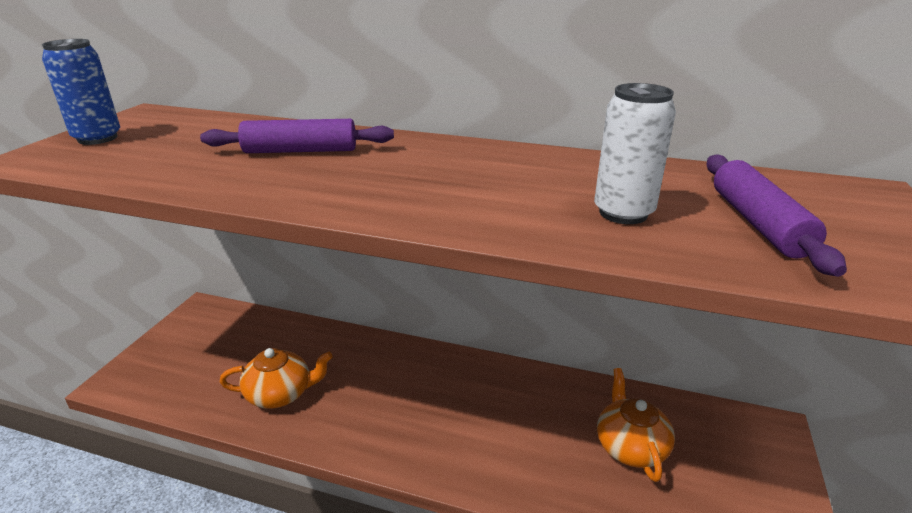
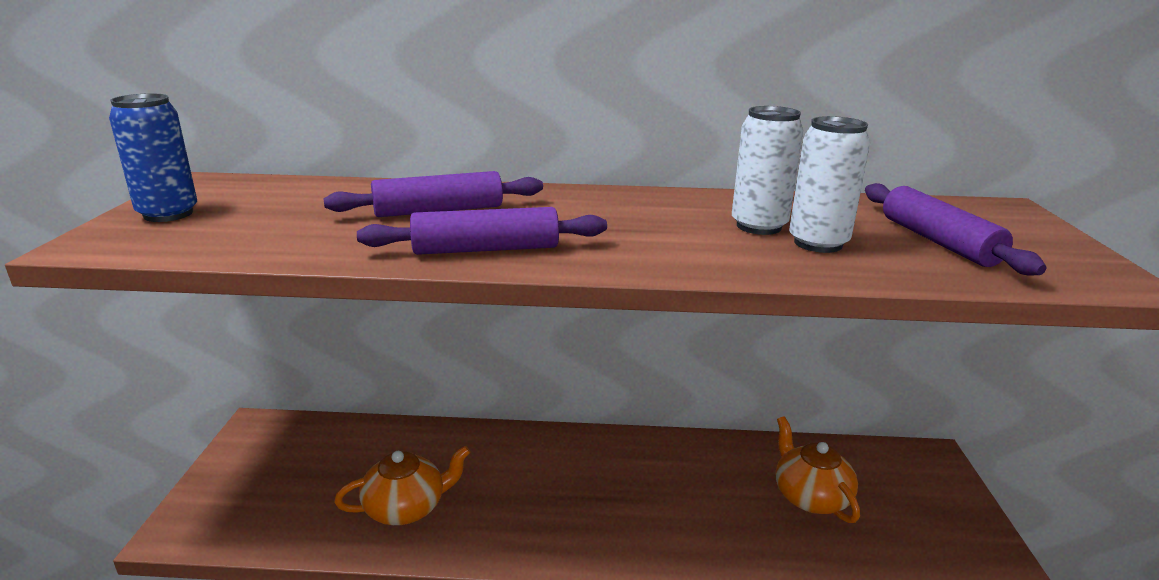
camera: 15 degrees left, 5 degrees down
(307, 190) = (486, 249): none -> purple rolling pin
(576, 190) = (758, 226): none -> white can

